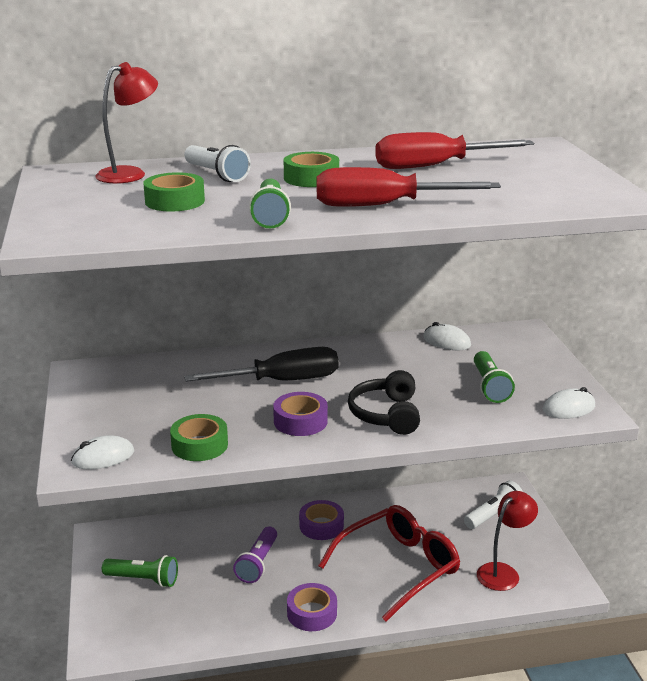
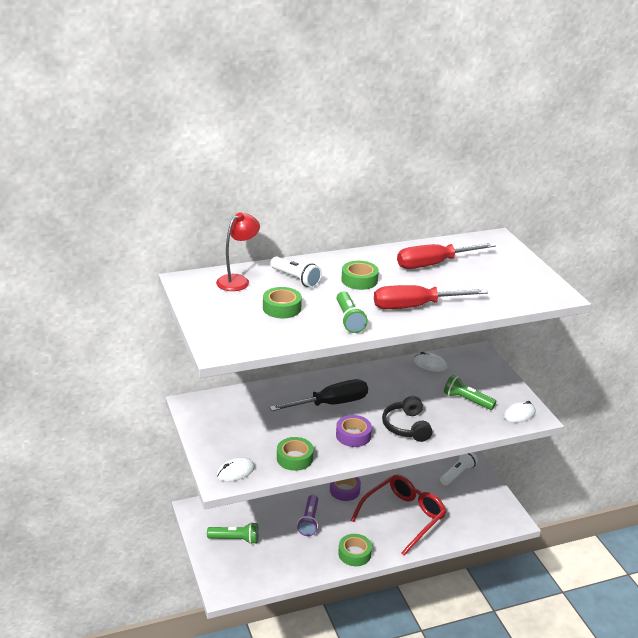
camera: 10 degrees left, 5 degrees up
(312, 613) = (354, 554): purple tape -> green tape
(490, 387) = (466, 400): green flashlight -> green flashlight turned 135 degrees clockwise
(503, 572) = (471, 515): red lamp -> none

